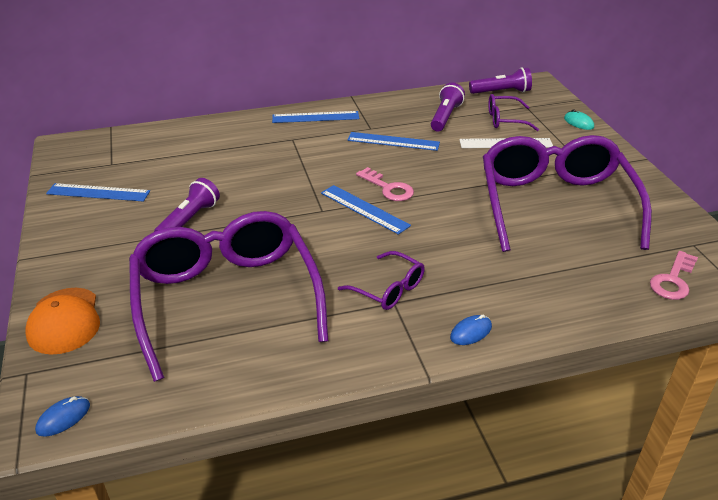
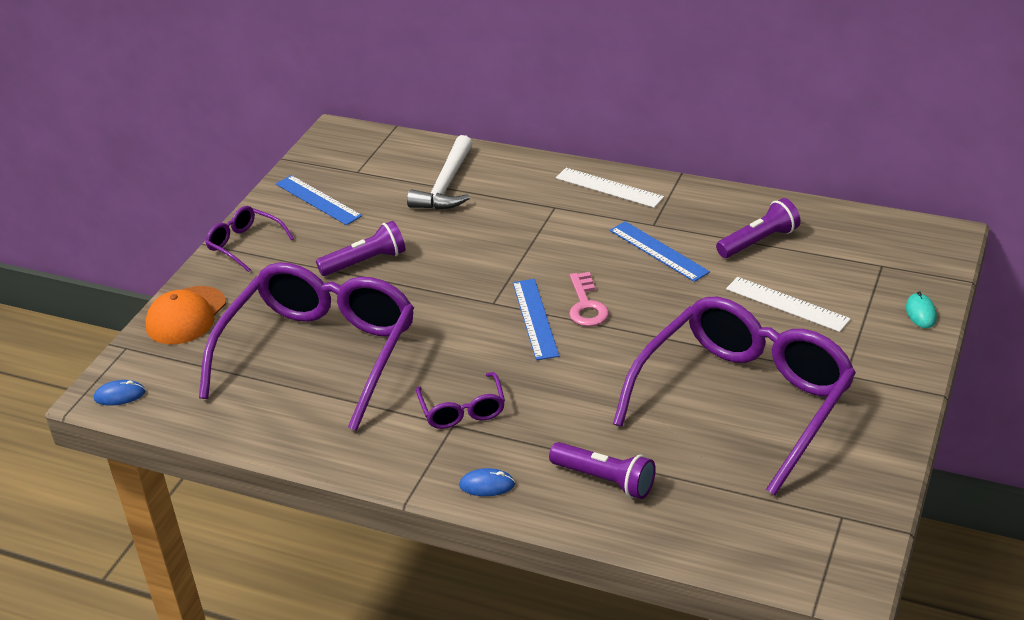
camera: 40 degrees right, 0 degrees up
(196, 151) = (446, 185): none -> white hammer
(315, 117) = (609, 187): blue ruler -> white ruler
(501, 92) = (876, 232): purple flashlight -> purple flashlight (604, 480)
(505, 120) = (828, 273): purple glasses -> purple glasses (244, 244)
(673, 280) = (757, 539): pink key -> none

